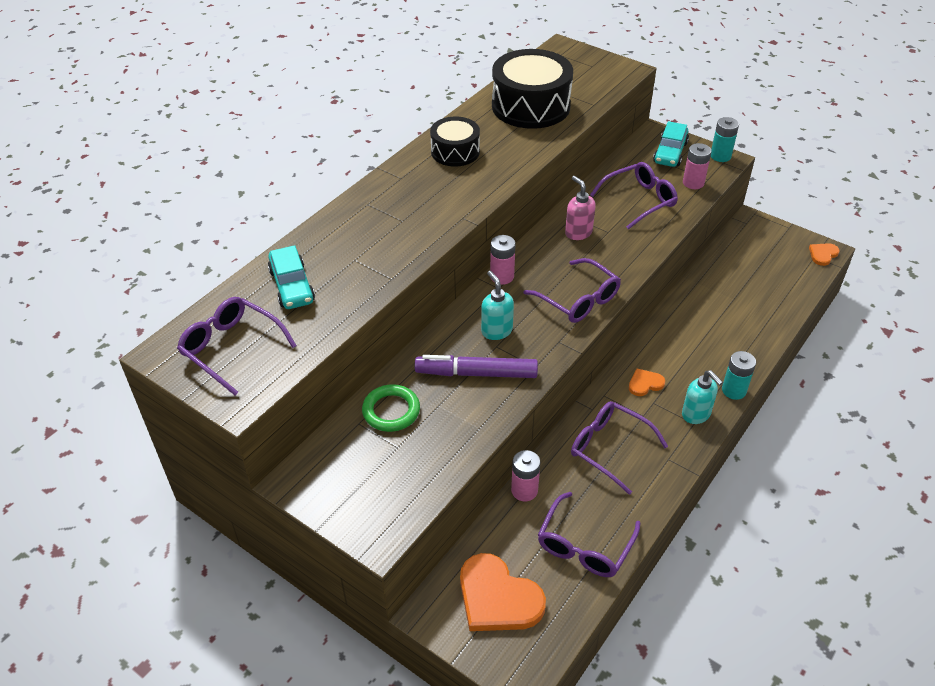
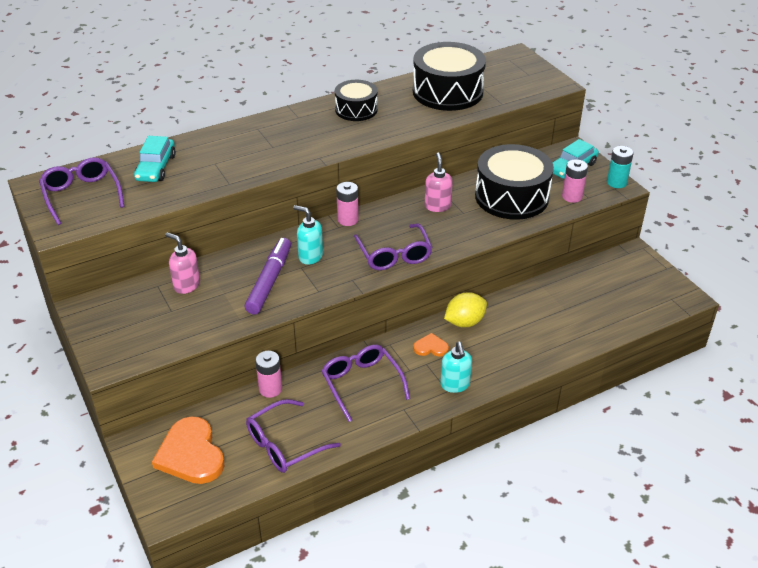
camera: 25 degrees right, 5 degrees down
(391, 411) = (186, 285): green ring -> pink soap dispenser
(476, 373) = (269, 281): purple marker -> purple marker turned 75 degrees clockwise
(496, 331) = (310, 256): turquoise soap dispenser -> turquoise soap dispenser turned 60 degrees counterclockwise
(639, 200) = (511, 197): purple glasses -> black drum
(656, 345) = (464, 322): none -> yellow lemon
(734, 390) = (503, 378): turquoise battery -> none
(823, 254) = (681, 300): orange heart -> none

